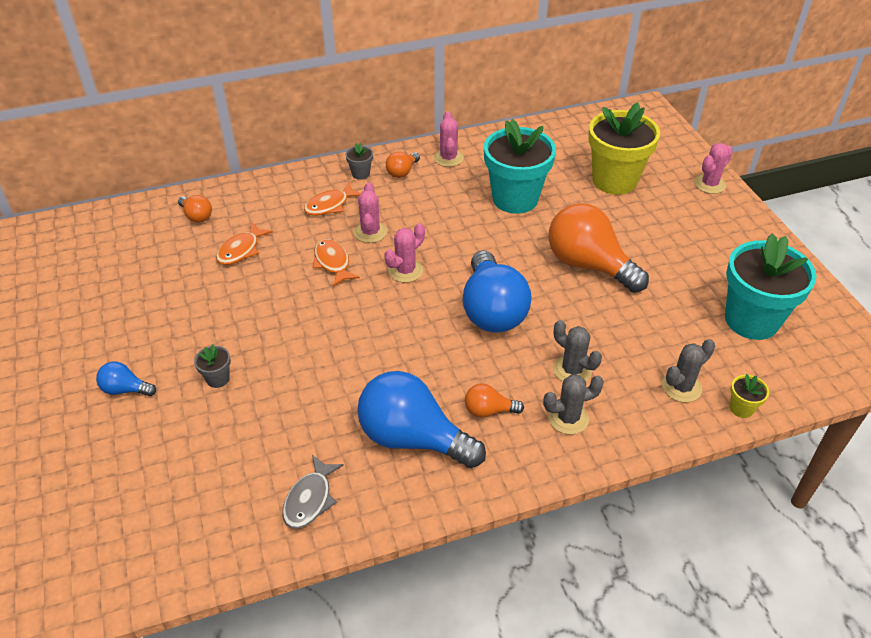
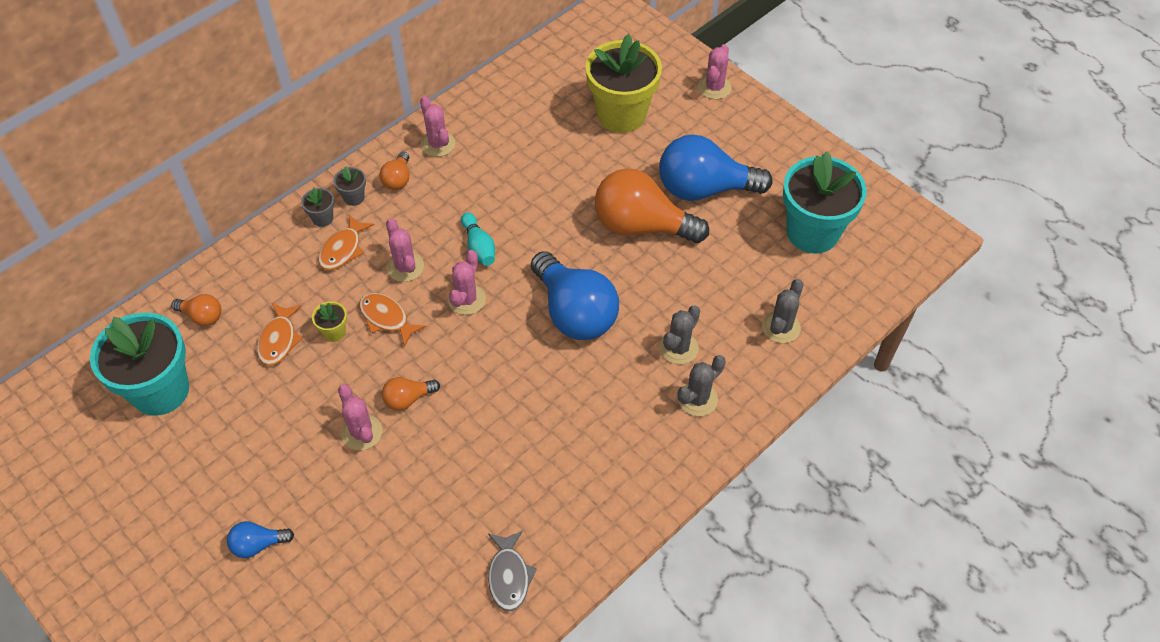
camera: 25 degrees left, 10 degrees up
(218, 379) = (346, 494): grey flower pot -> grey flower pot (322, 218)
(260, 337) = (362, 432): none -> pink cactus
(413, 438) = (570, 477): blue light bulb -> blue light bulb (704, 188)
(438, 237) = (479, 247): none -> turquoise bowling pin
(489, 410) = (624, 420): orange light bulb -> orange light bulb (408, 399)
(515, 199) = (533, 172): turquoise flower pot -> turquoise flower pot (160, 390)
(572, 370) = (678, 348): grey cactus -> grey cactus turned 75 degrees counterclockwise
(741, 408) = (839, 328): yellow flower pot -> yellow flower pot (334, 332)

